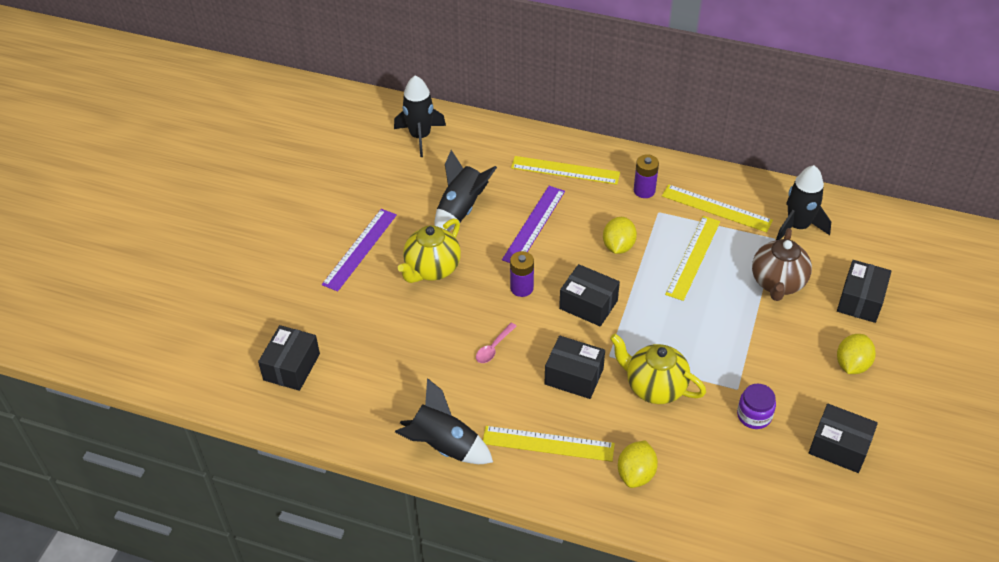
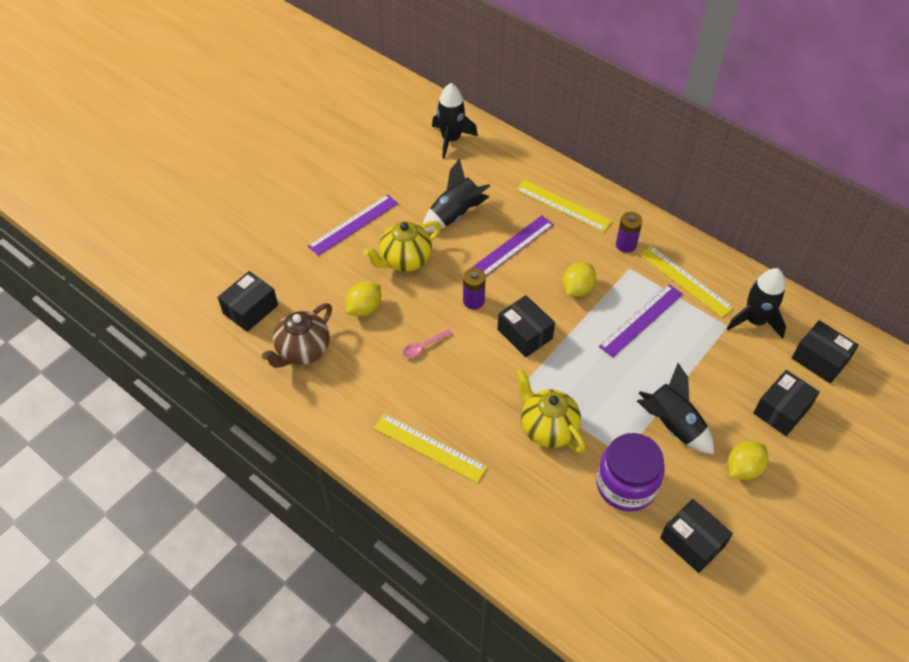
camera: 20 degrees right, 5 degrees up
(444, 446) = (341, 419): black rocket -> black rocket (672, 425)
(574, 376) = (481, 395): black box -> black box (820, 359)
(636, 474) = (493, 501): yellow lemon -> yellow lemon (364, 308)
(693, 257) = (641, 320): yellow ruler -> purple ruler
(754, 415) = (626, 485): purple jar -> purple jar, size x1.80
(777, 283) = (709, 369): brown teapot -> brown teapot (303, 351)

